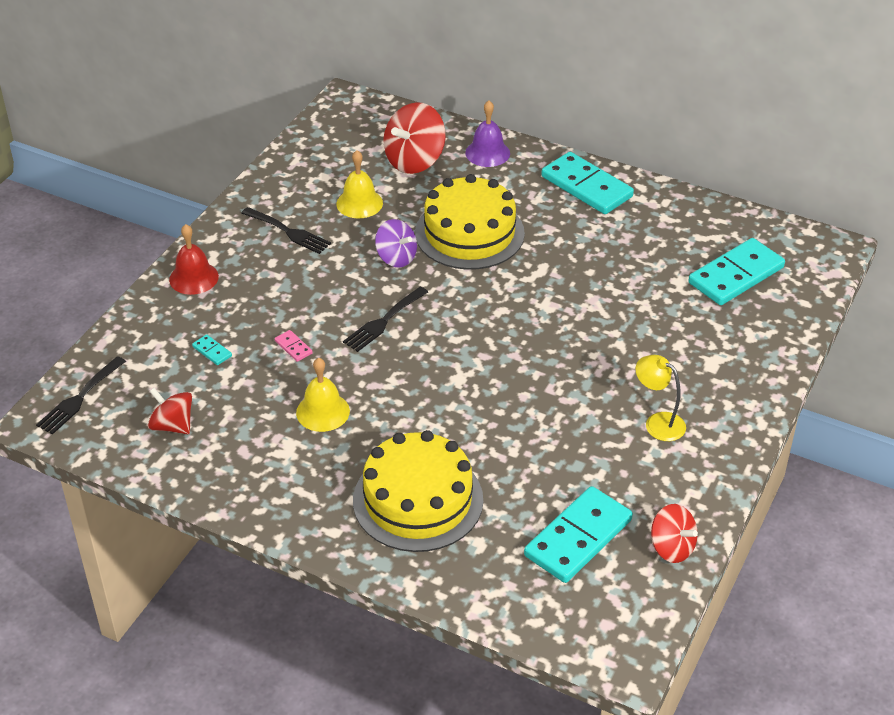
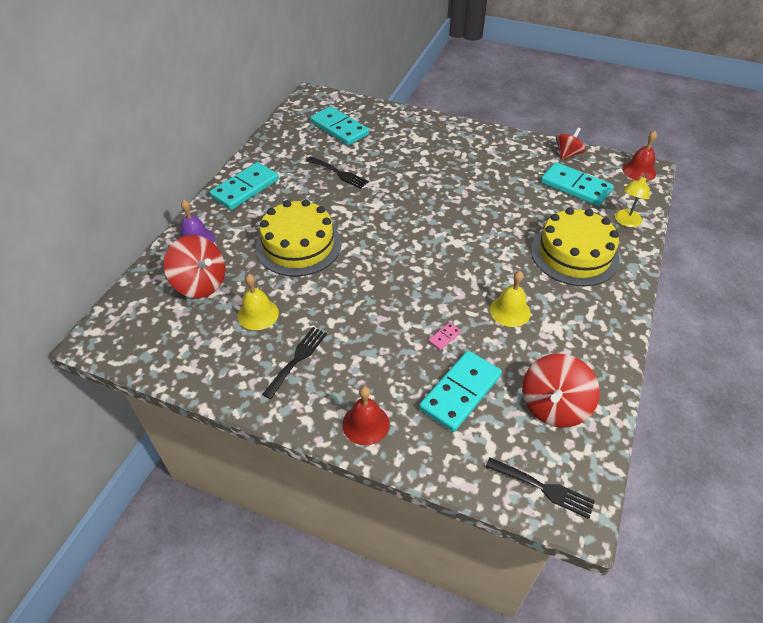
camera: 95 degrees left, 5 degrees up
(172, 425) = (554, 406): red spinning top -> red spinning top, size x1.57
(212, 351) = (460, 392): turquoise domino -> turquoise domino, size x2.48
(383, 321) = (405, 285): black fork -> black fork (339, 173)
(396, 257) = (329, 284): purple spinning top -> none
(622, 641) = (639, 171): none -> red bell
(658, 422) = (474, 158): yellow lamp -> yellow lamp (626, 222)

